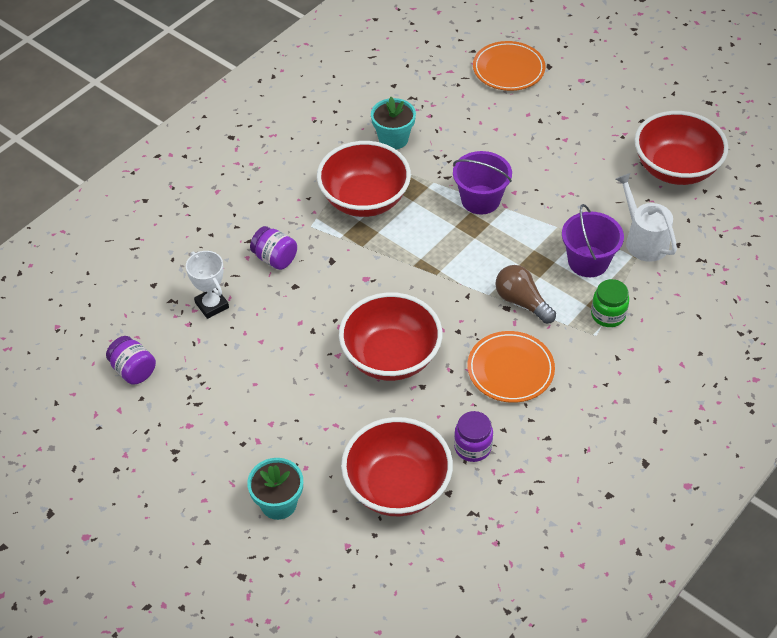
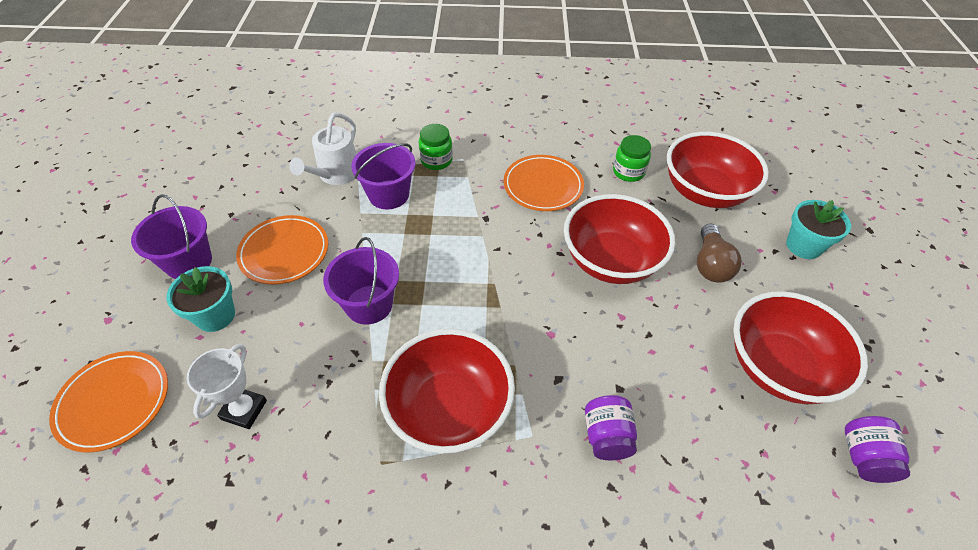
camera: 130 degrees left, 0 degrees up
(212, 305) = (721, 449): white trophy -> white trophy (244, 410)
(393, 139) = (325, 448): turquoise flower pot -> turquoise flower pot (215, 316)
(472, 447) = (628, 172): purple jar -> green jar
(522, 302) = (470, 212): brown light bulb -> brown light bulb (710, 264)
(572, 177) = (284, 252): none -> orange plate
(606, 127) = (188, 262): none -> purple bucket
(675, 169) = (225, 191): red bowl -> red bowl (778, 367)

